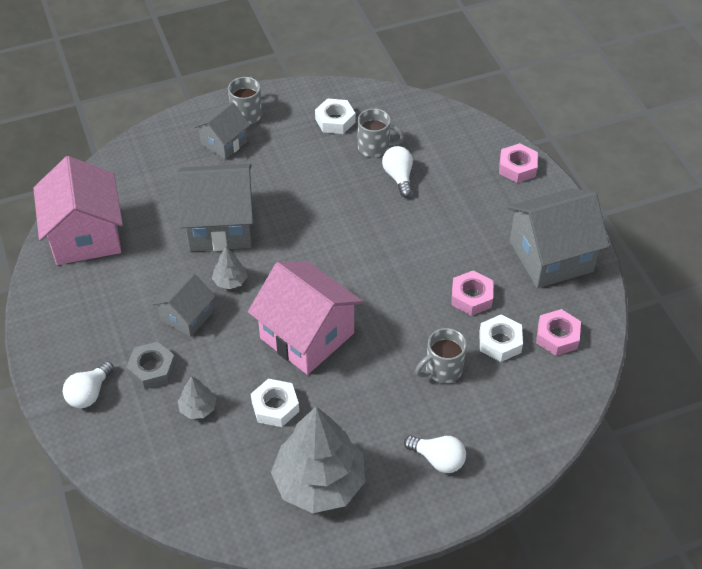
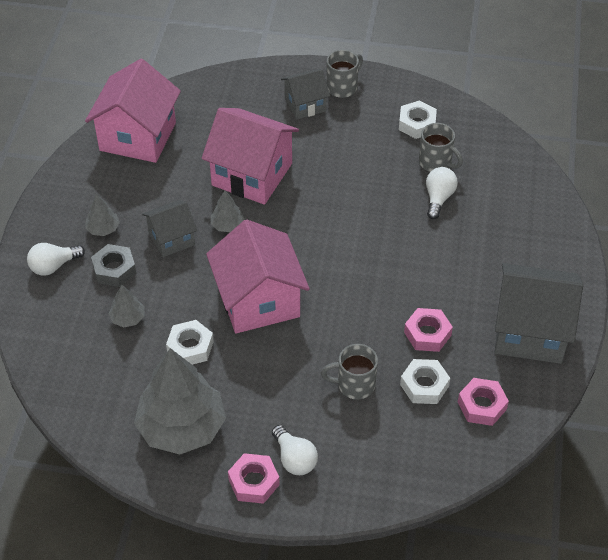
camera: 30 degrees right, 0 degrees up
(113, 336) = (103, 229): none -> grey tree
(220, 225) = (252, 174): grey house -> pink house
(517, 167) = (558, 236): pink nut -> pink nut (253, 482)

